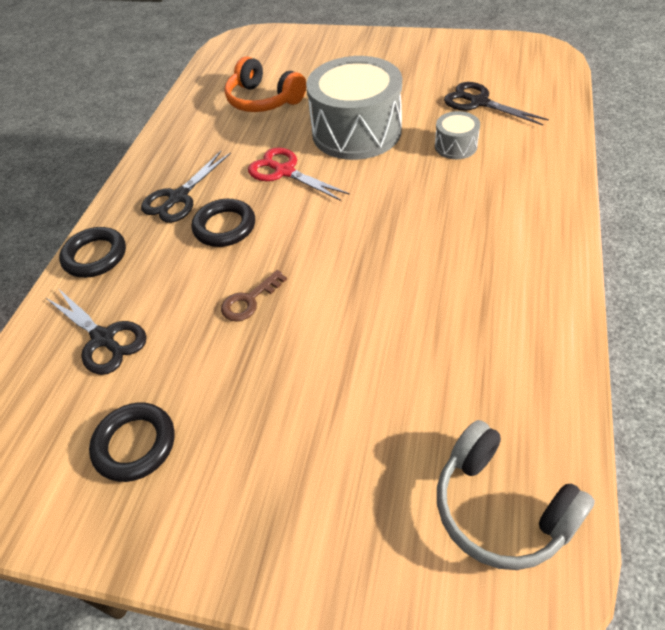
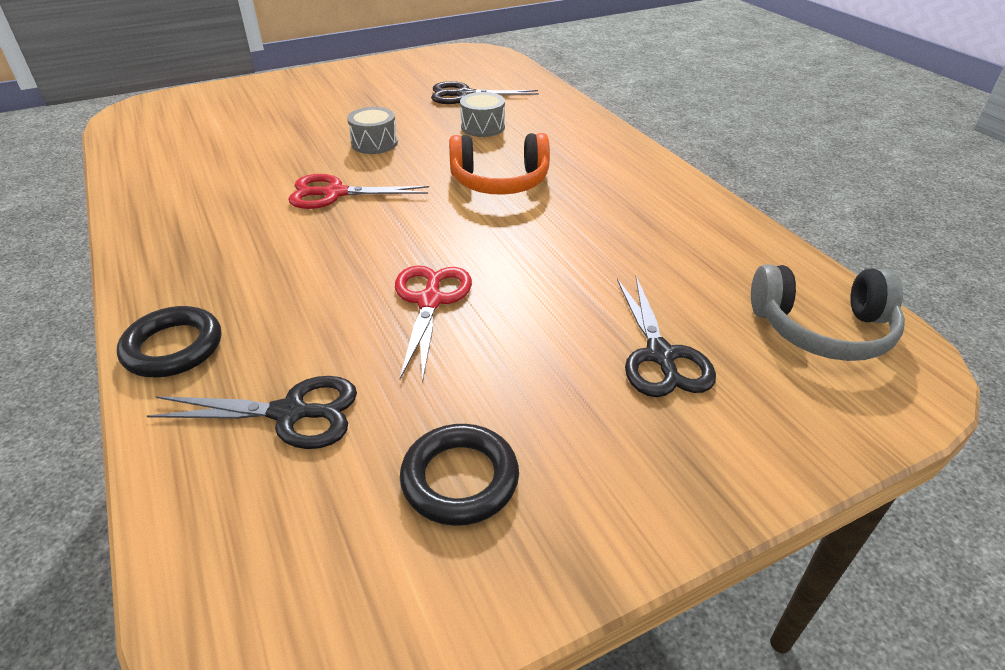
camera: 45 degrees left, 10 degrees down
(178, 197) = (227, 255): black scissors -> black scissors (660, 356)
(224, 227) = (322, 257): black ring -> none
(249, 300) = (430, 301): brown key -> red scissors
(263, 100) = (234, 148): orange headphones -> orange headphones (500, 181)
(356, 131) = (374, 143): grey drum -> grey drum, size x0.45

